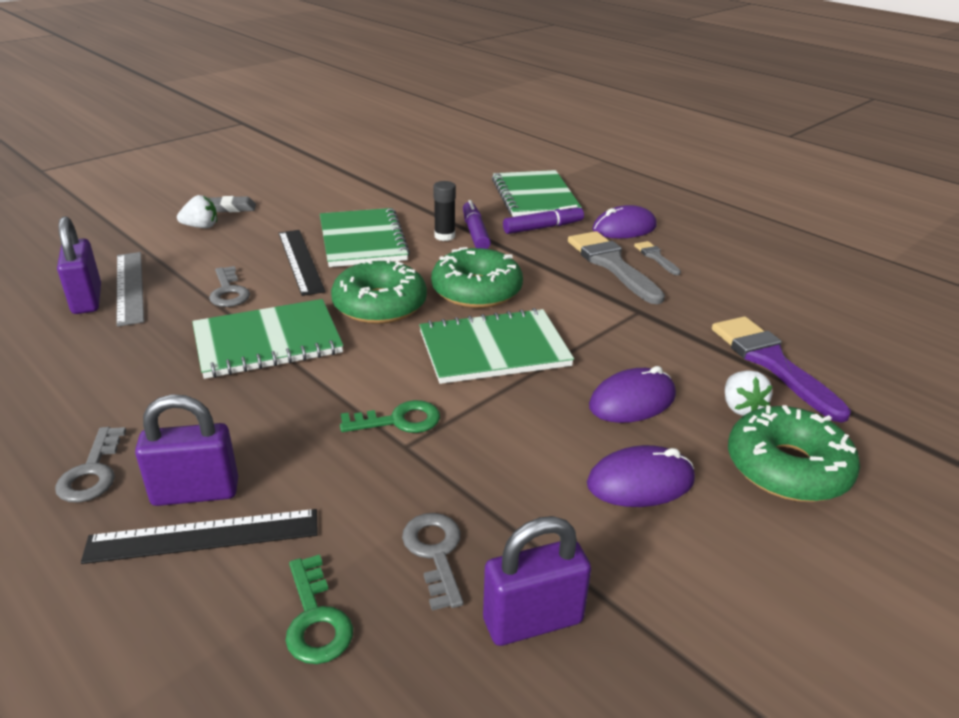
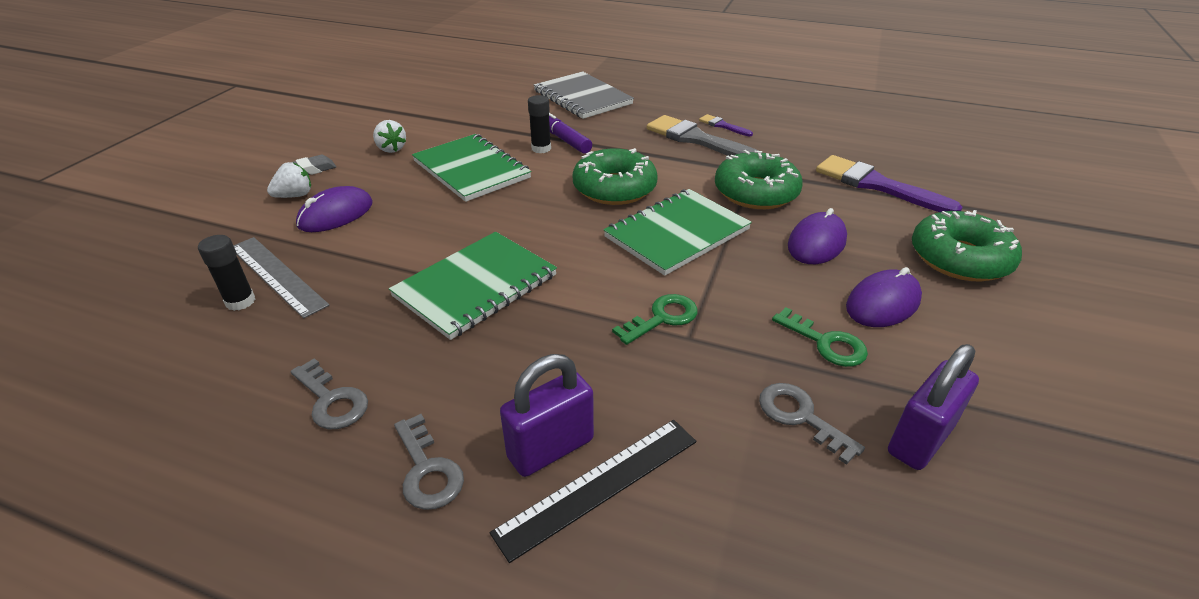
camera: 25 degrees left, 5 degrees up
(87, 300) = (240, 301): purple padlock -> black glue stick
(229, 292) = (389, 251): grey key -> grey key (332, 400)
(300, 261) = (432, 203): black ruler -> none
(316, 619) = (767, 514): green key -> green key (826, 343)
(380, 305) = (545, 223): green donut -> green donut (756, 192)
(534, 196) = (582, 97): green notebook -> grey notebook
(542, 228) = (614, 122): purple marker -> none
(624, 228) = (677, 108): purple mouse -> purple mouse (335, 214)
(656, 257) = (722, 126): grey brush -> purple brush
(741, 407) = (890, 224): white strawberry -> white strawberry (391, 149)

